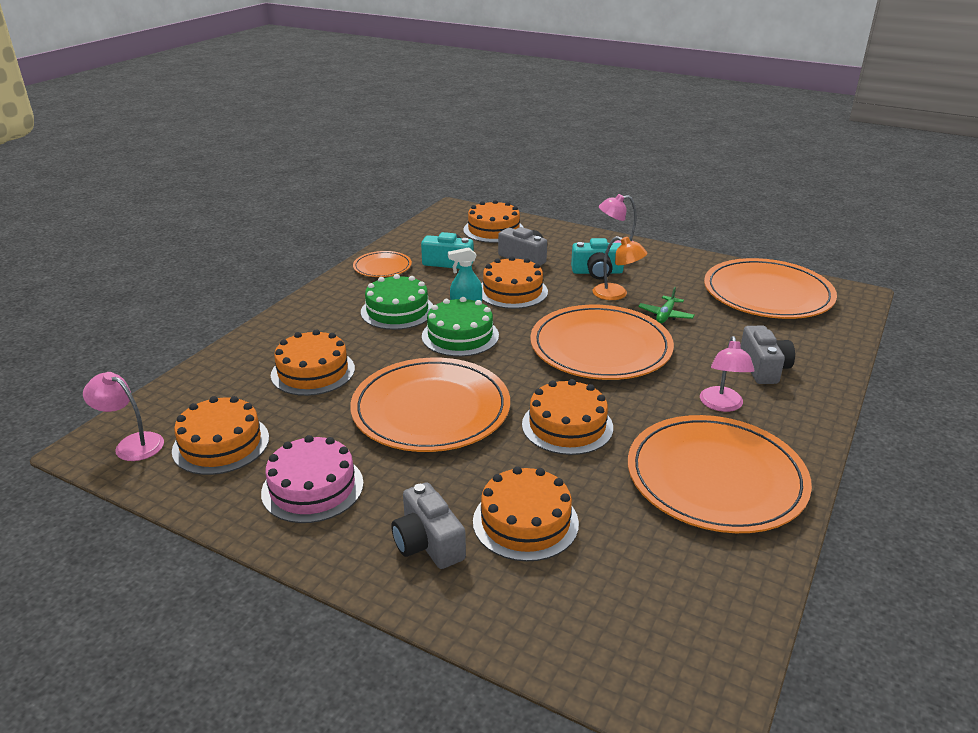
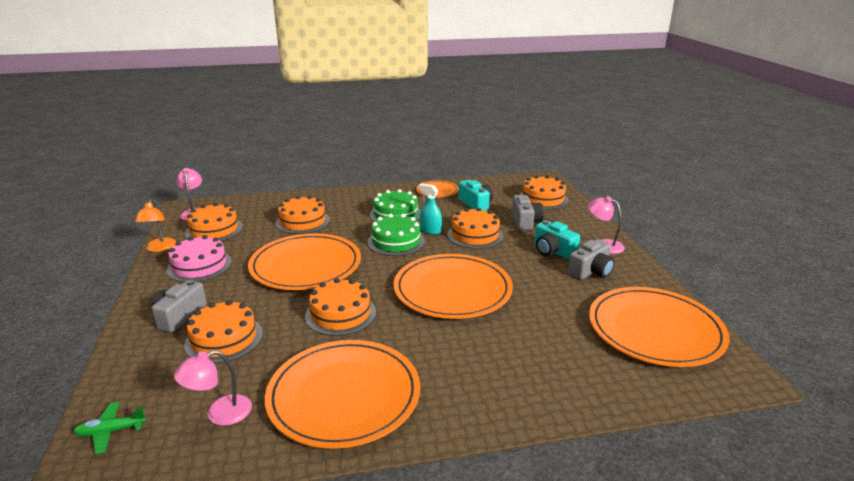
camera: 50 degrees right, 5 degrees down
(616, 294) = (534, 269): orange lamp -> orange lamp (160, 248)
(665, 315) = (538, 297): green plane -> green plane (111, 431)
(722, 405) = (444, 366): pink lamp -> pink lamp (220, 414)
(763, 368) = (528, 367): grey camera -> grey camera (591, 271)

